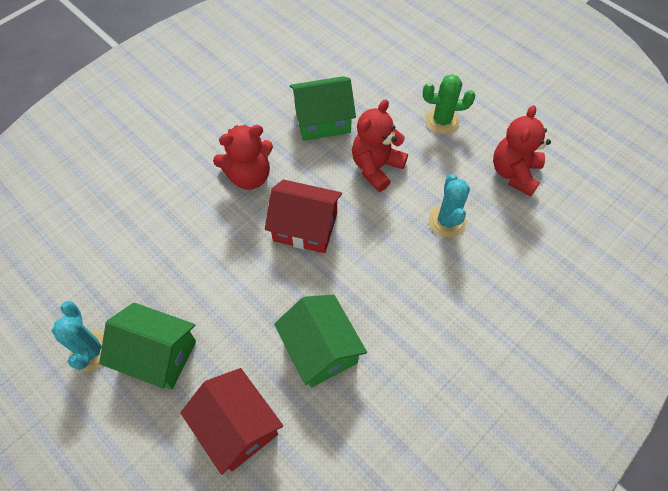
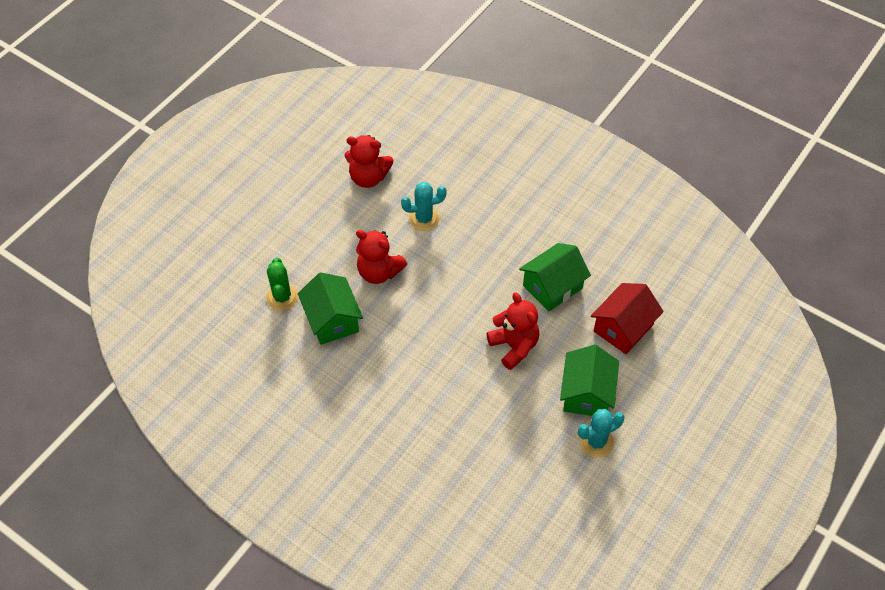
camera: 100 degrees left, 5 degrees down
(249, 176) = (405, 367): red teddy bear -> red teddy bear (514, 346)
(305, 227) = (450, 314): red house -> none
(442, 121) = (319, 229): green cactus -> green cactus (282, 297)

